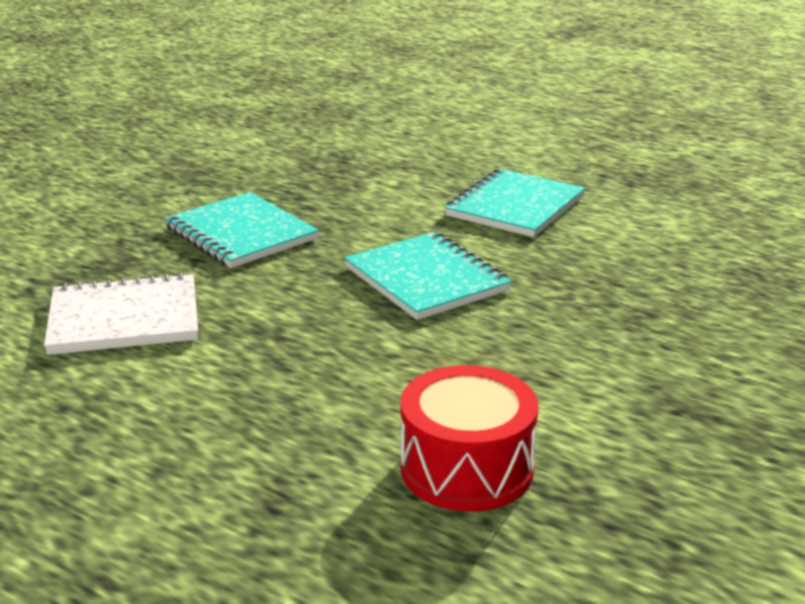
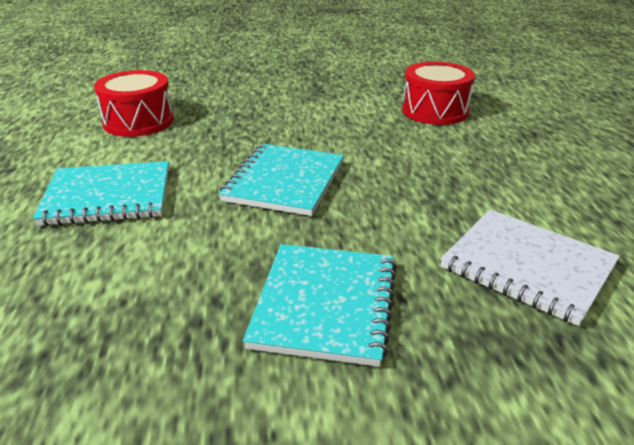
camera: 130 degrees left, 5 degrees up
(692, 254) = (138, 121): none -> red drum

